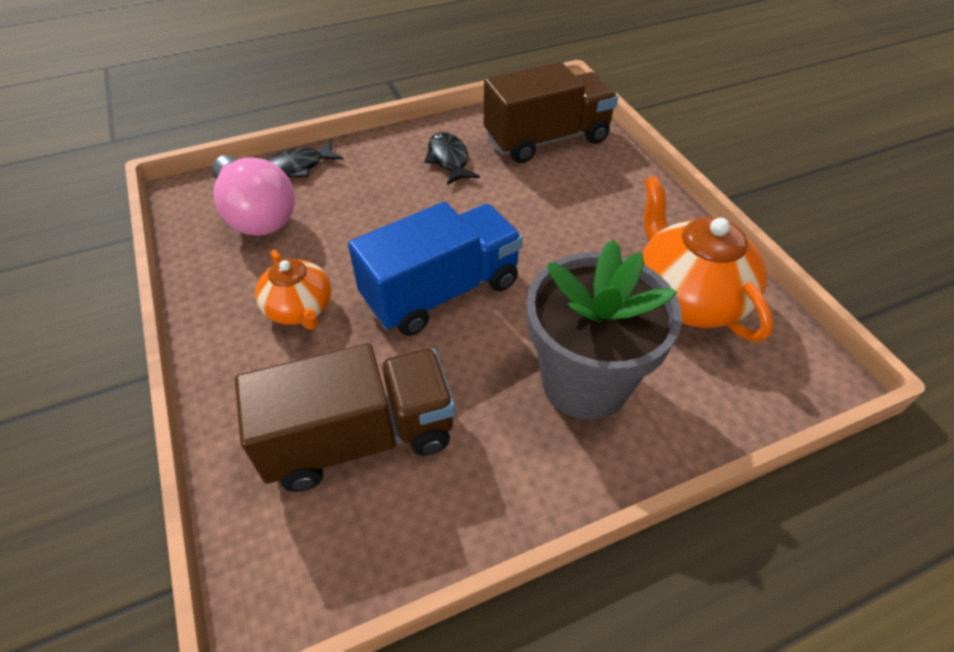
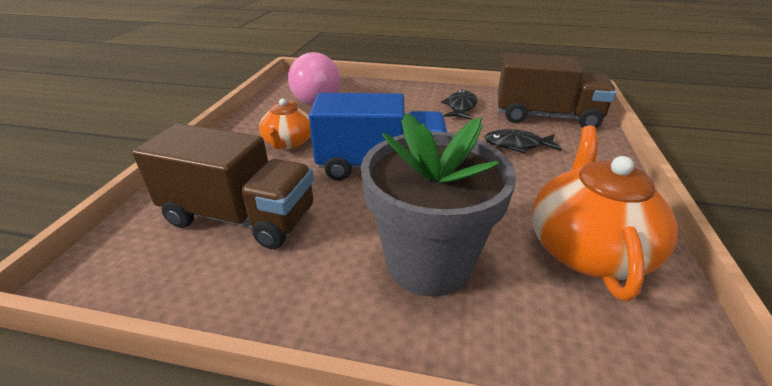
camera: 35 degrees right, 15 degrees down
(297, 167) = (364, 85): black fish -> black fish (517, 145)

